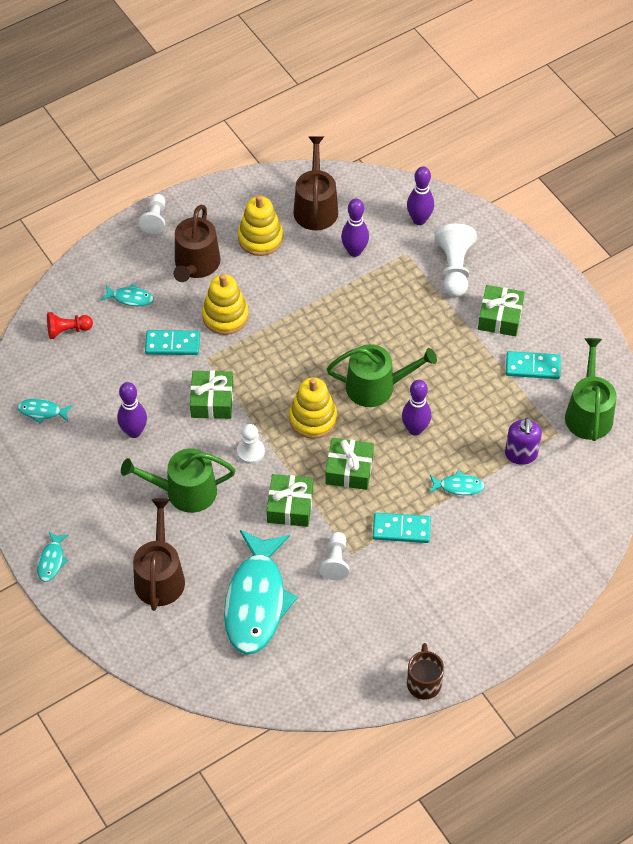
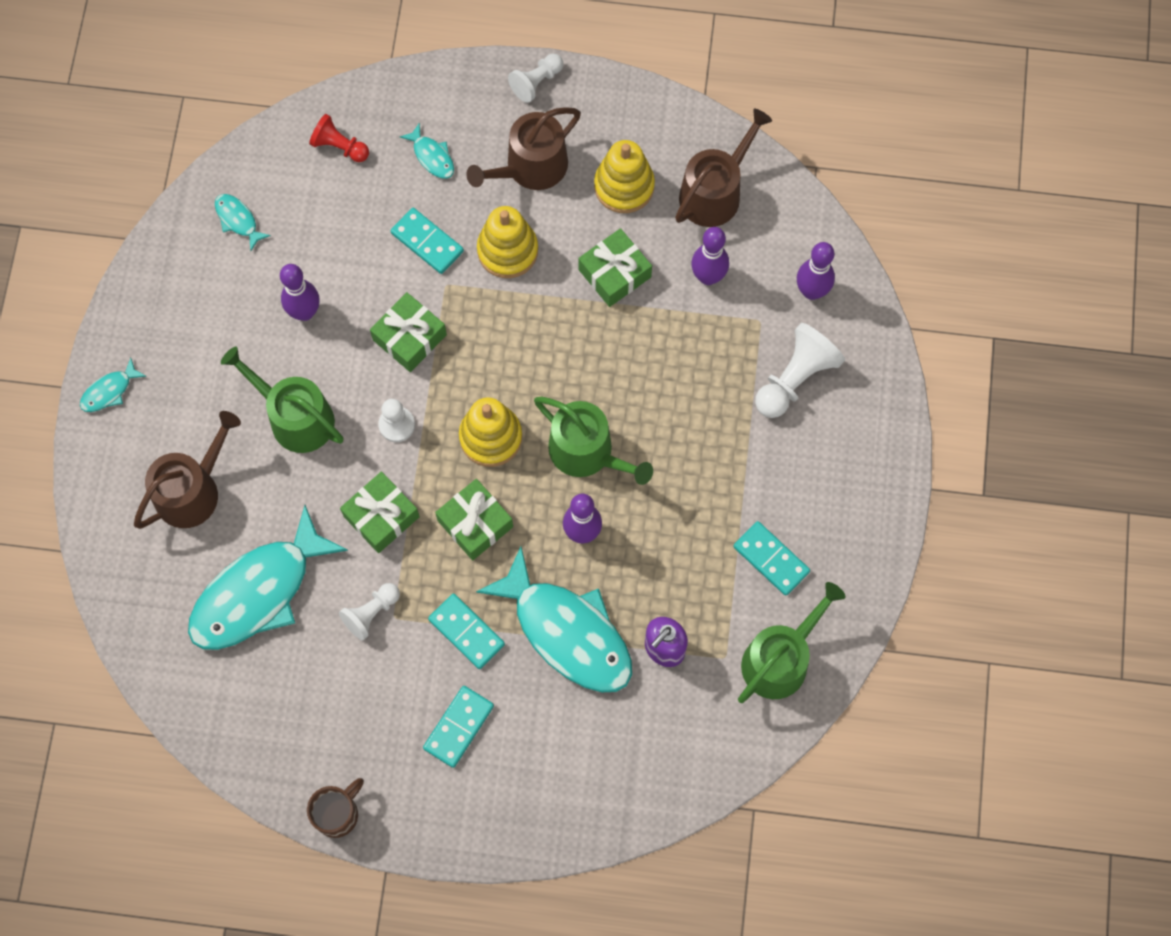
camera: 40 degrees right, 15 degrees up
(447, 582) = (458, 727): none -> turquoise domino
(459, 486) = (567, 632): turquoise fish -> turquoise fish, size x2.40
(500, 317) = (791, 474): green gift -> green gift (614, 273)

